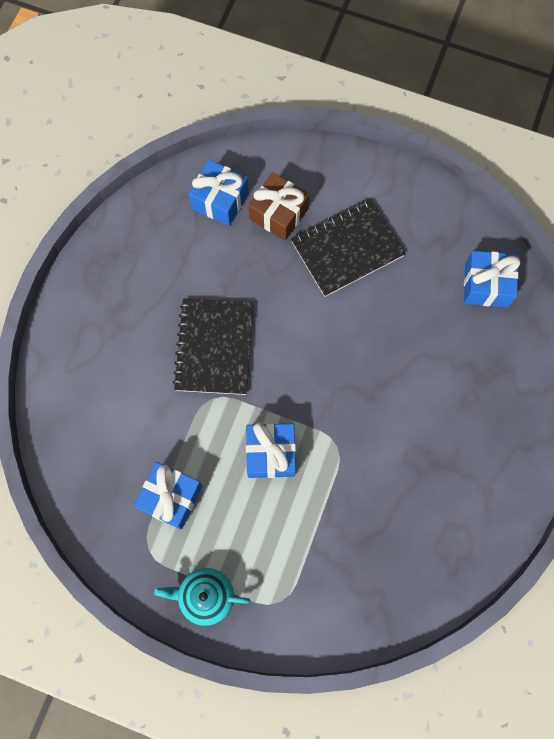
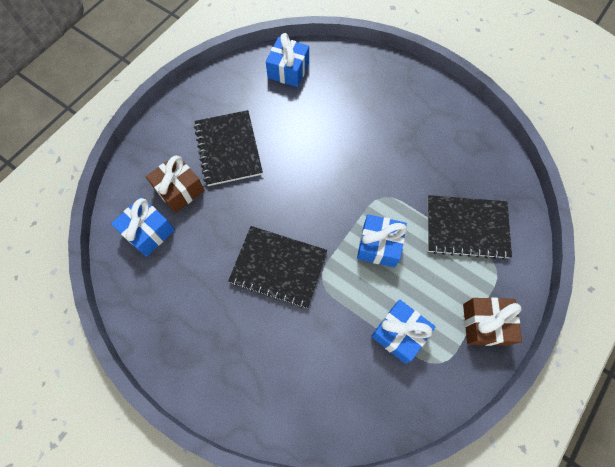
camera: 75 degrees left, 5 degrees down
(205, 596) = (485, 324): turquoise teapot -> brown gift
(323, 557) = (466, 227): none -> black notebook

